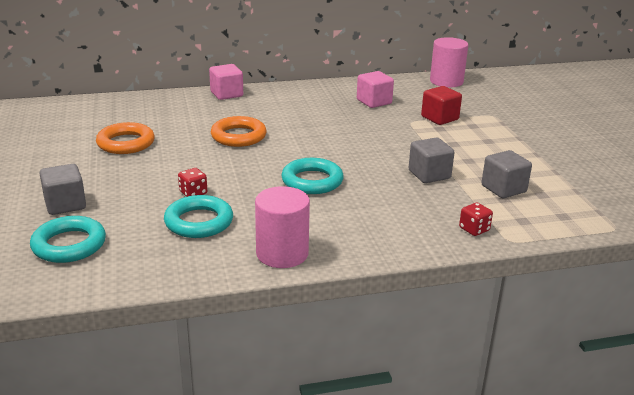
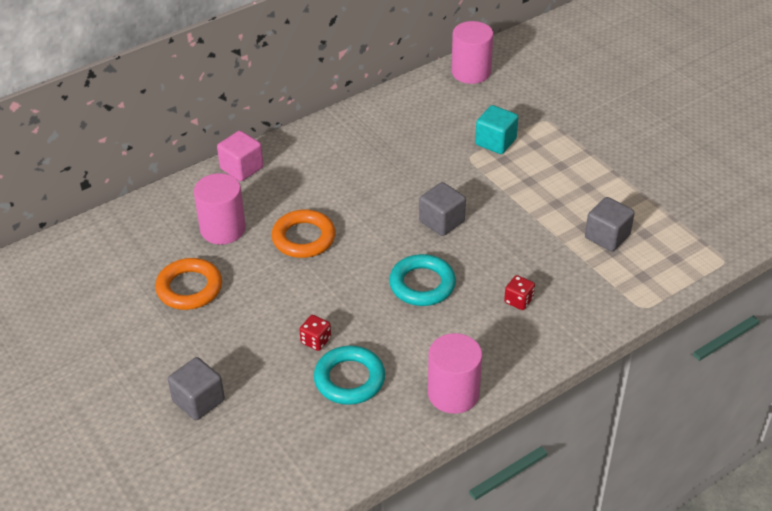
camera: 20 degrees left, 15 degrees up
(69, 245) = (246, 452): turquoise ring -> none
(182, 119) = (223, 229): none -> pink cylinder
(374, 102) = (413, 133): pink cube -> none
(429, 174) = (529, 238): grey cube -> grey cube (441, 221)
(439, 118) = (495, 142): red cube -> turquoise cube
(474, 229) = (606, 303): red dice -> red dice (518, 301)

